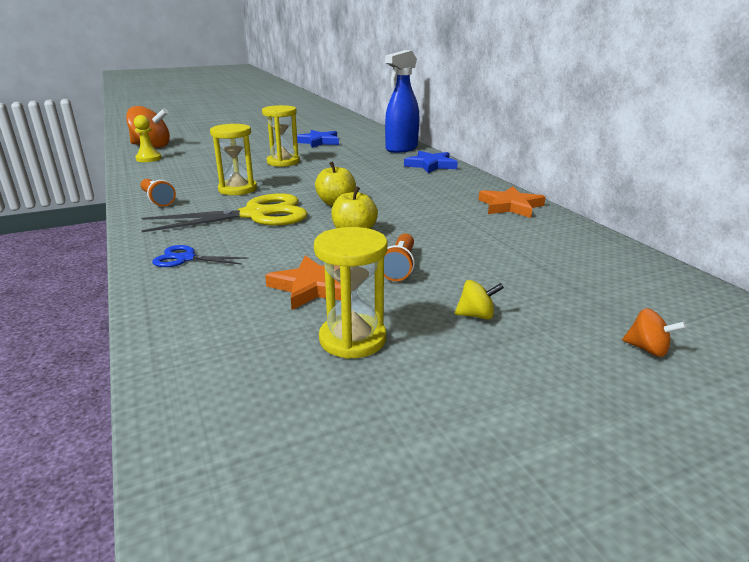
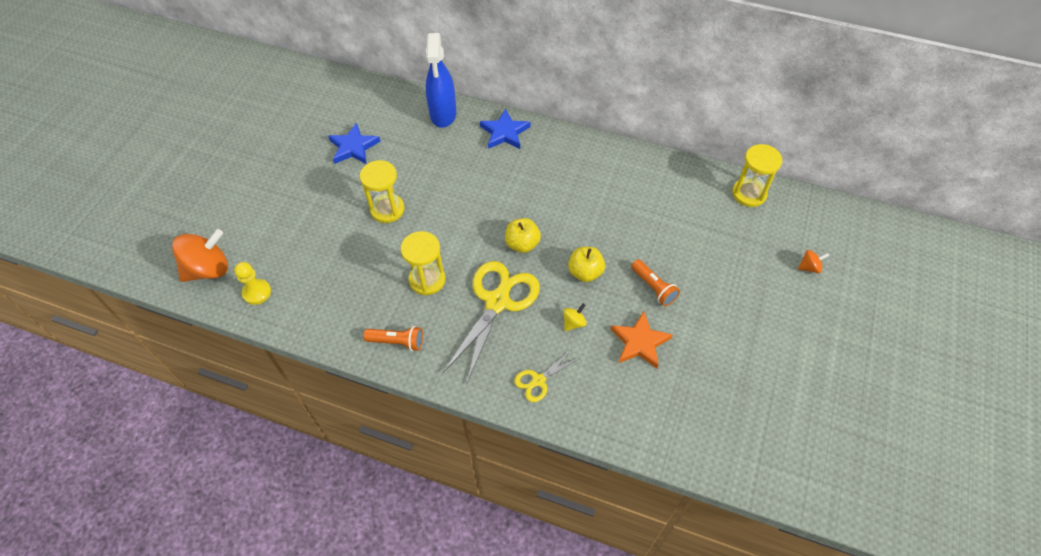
camera: 45 degrees left, 30 degrees up
(186, 258) = (538, 380): blue scissors -> yellow scissors
(352, 339) = (708, 363): yellow hourglass -> yellow hourglass (749, 194)
(476, 315) = (732, 299): yellow spinning top -> yellow spinning top (573, 323)
(510, 206) = (626, 165): orange star -> none

